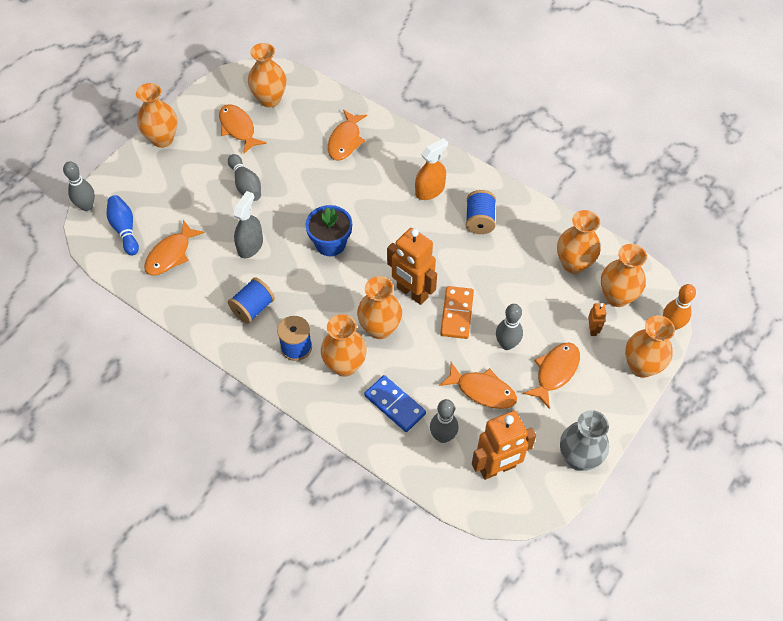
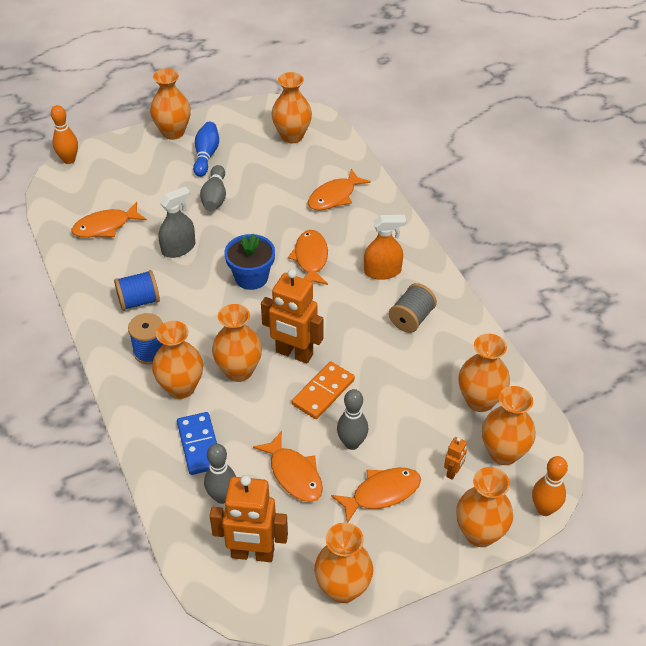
camera: 30 degrees right, 10 degrees down
(87, 206) = (69, 160): grey bowling pin -> orange bowling pin
(125, 229) = (84, 191): blue bowling pin -> blue bowling pin (206, 155)
(238, 128) = (245, 149): orange fish -> orange fish (311, 258)
(412, 293) = (294, 353): orange robot -> orange robot turned 45 degrees counterclockwise
(479, 220) = (411, 319): blue spool -> grey spool
(578, 458) = (343, 588): grey vase -> orange vase

